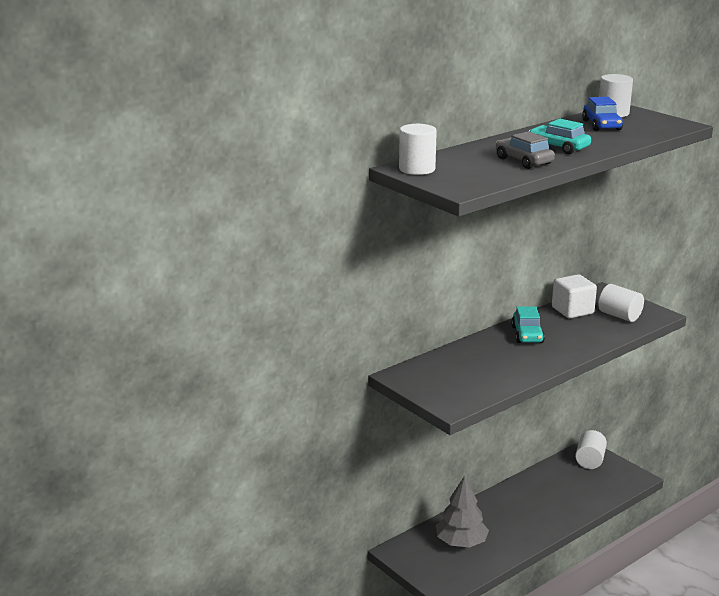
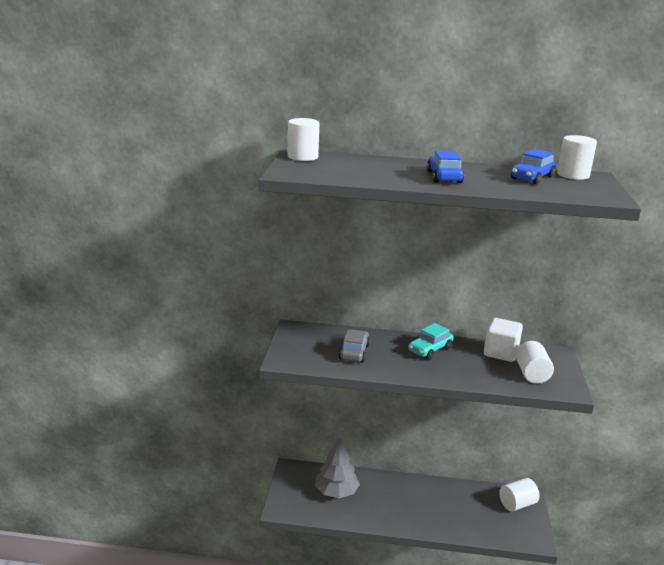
camera: 45 degrees right, 0 degrees up
(523, 161) = (387, 175): grey car -> grey car (354, 352)
(558, 147) = (444, 177): turquoise car -> blue car

